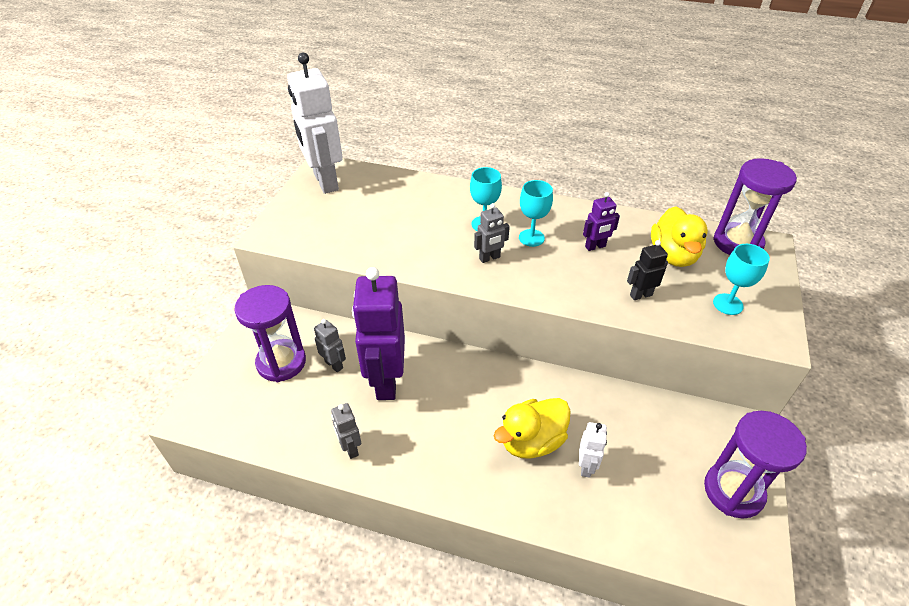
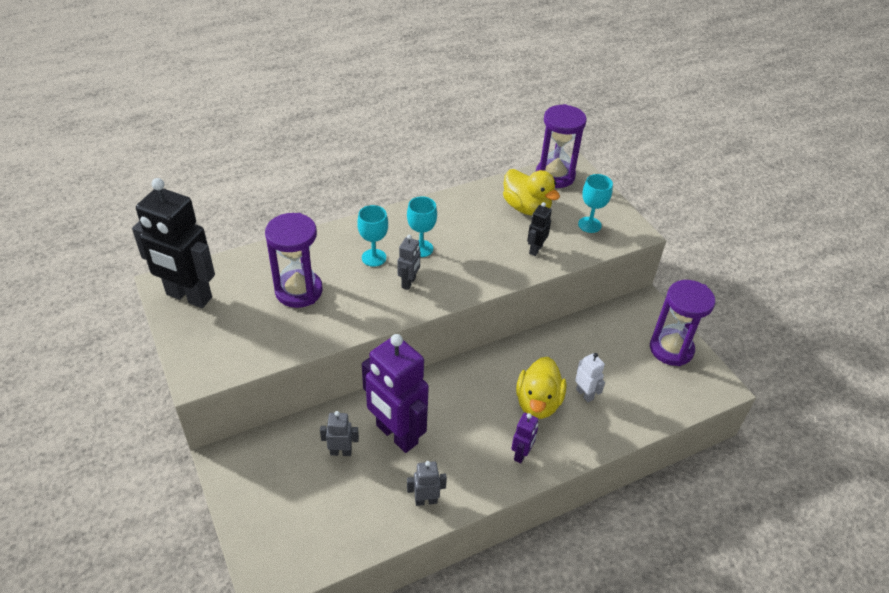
camera: 45 degrees left, 0 degrees up
(281, 362) = (294, 482): purple hourglass -> purple hourglass (299, 291)
(325, 182) = (188, 296): white robot -> black robot
(350, 448) = (426, 500): grey robot -> grey robot turned 150 degrees clockwise
(595, 247) = (471, 230): purple robot -> purple robot (521, 454)

